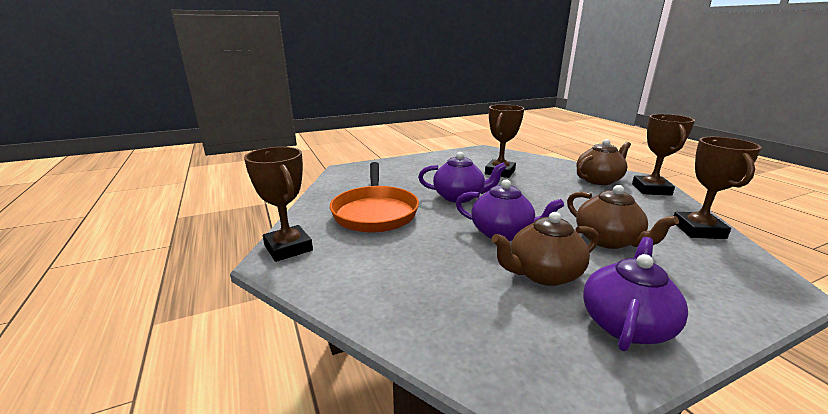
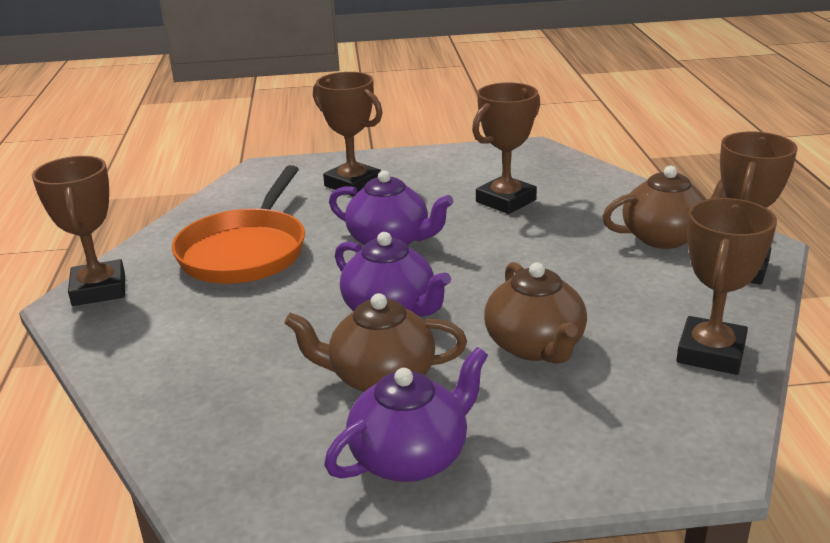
camera: 20 degrees right, 5 degrees up
(406, 172) = (353, 184): none -> brown trophy

